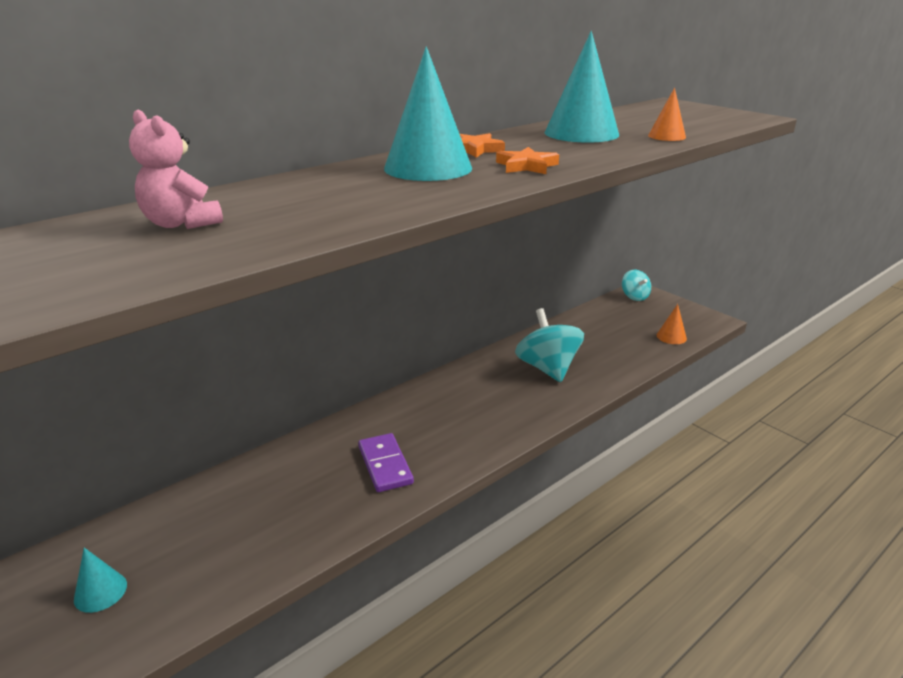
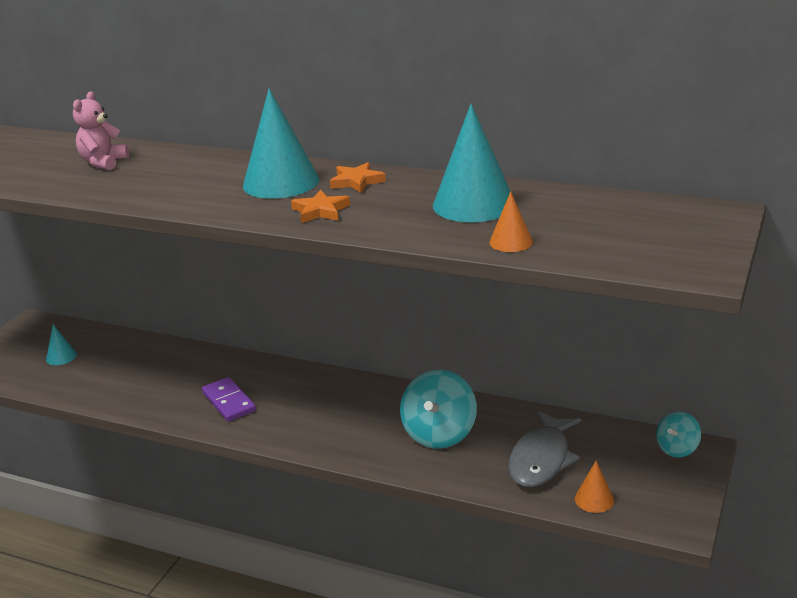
camera: 65 degrees right, 0 degrees up
(385, 465) = (229, 402): purple domino -> purple domino turned 75 degrees counterclockwise
(547, 368) = (439, 434): turquoise spinning top -> turquoise spinning top turned 150 degrees clockwise
(612, 340) = (541, 459): none -> grey fish

